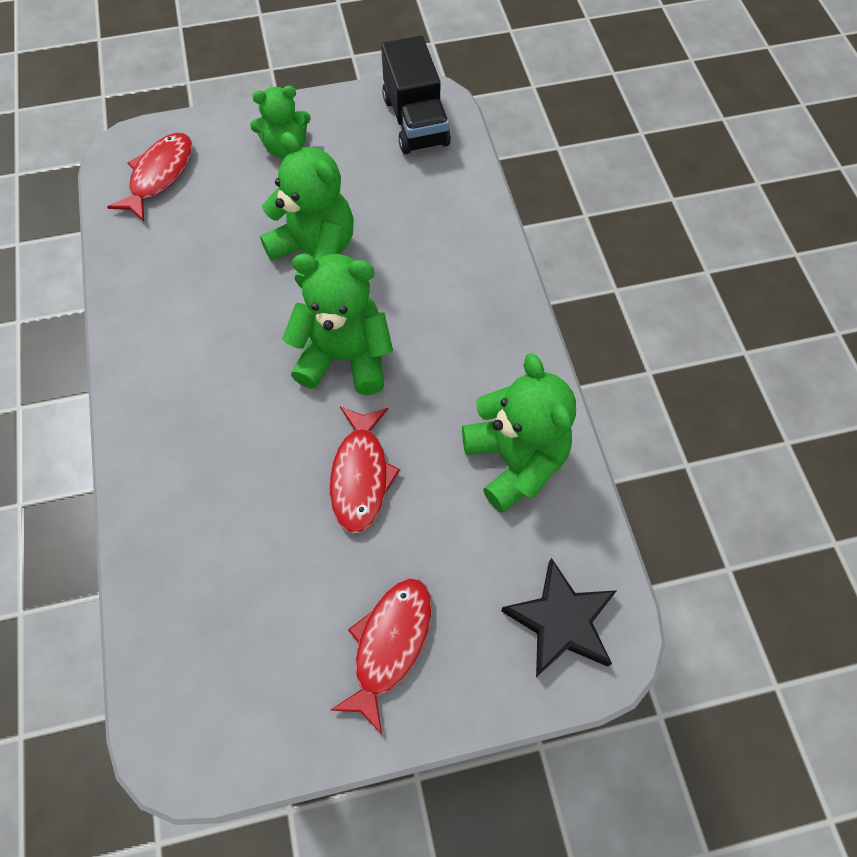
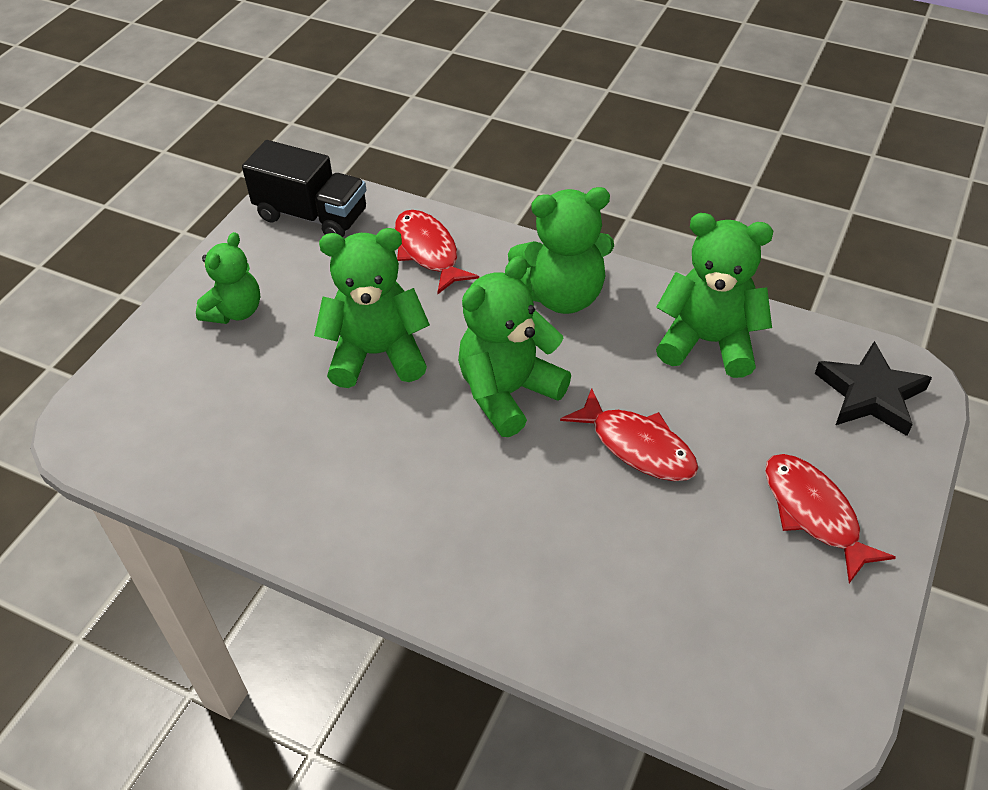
camera: 50 degrees left, 15 degrees down
(159, 176) = (150, 419): red fish -> red fish (428, 251)
(476, 328) = (563, 295): none -> green teddy bear

